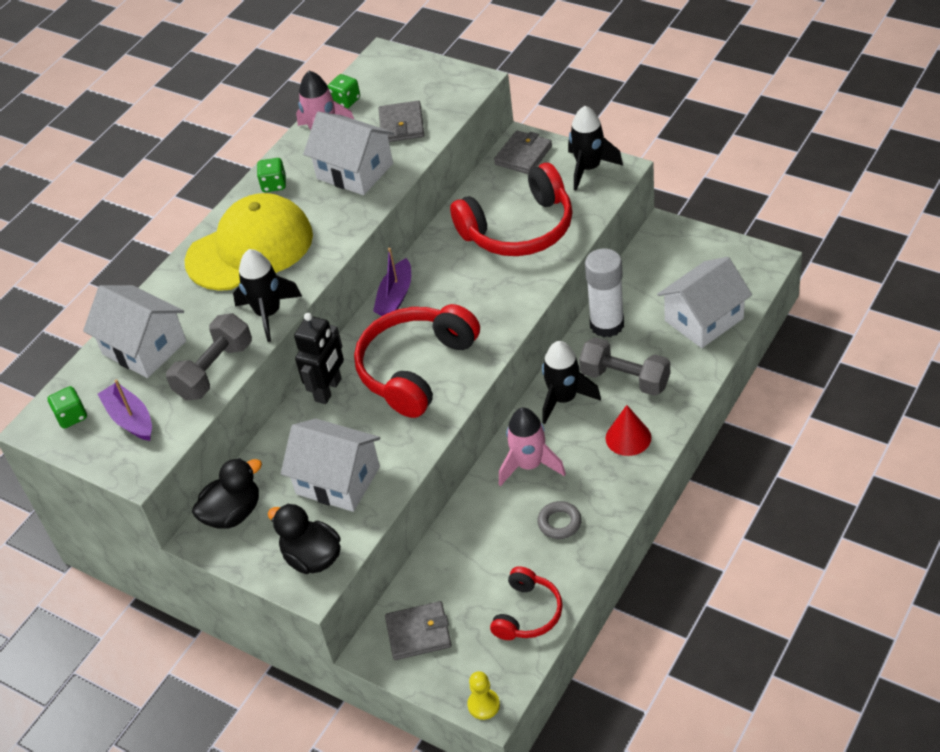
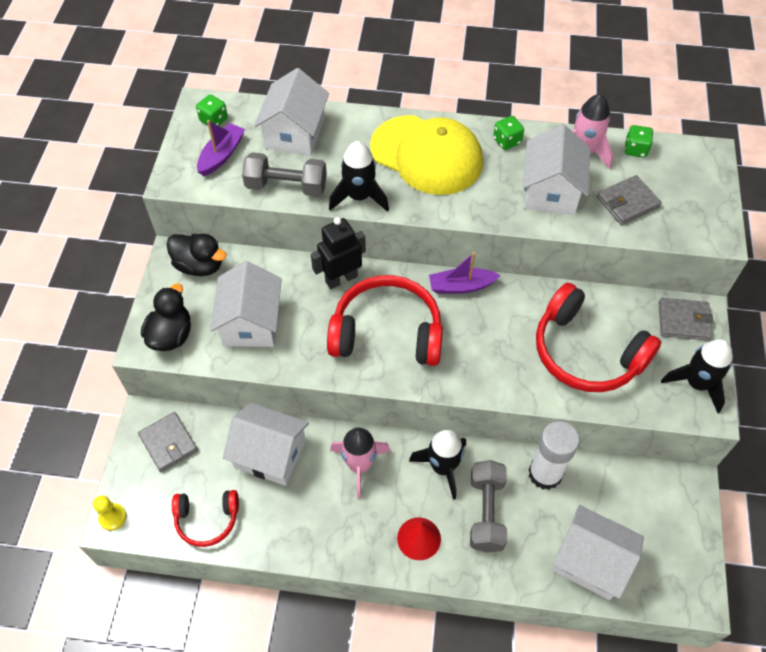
camera: 60 degrees right, 10 degrees up
(328, 390) = (341, 279): black robot -> black robot turned 150 degrees clockwise
(479, 539) = (270, 454): none -> white house
(559, 523) = (306, 512): grey ring -> none

